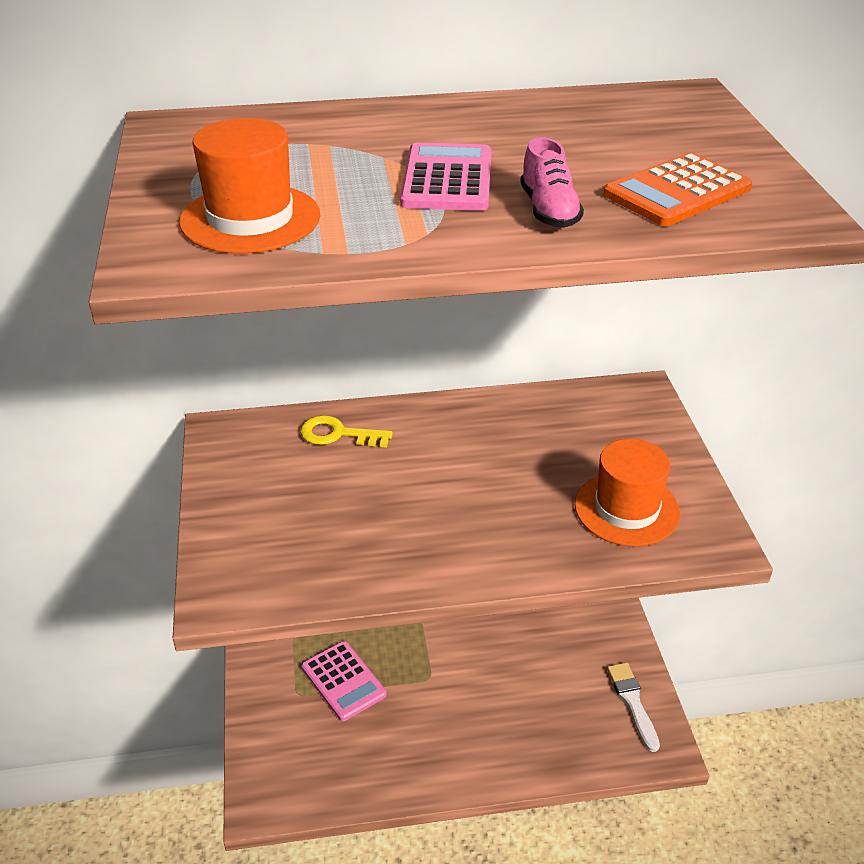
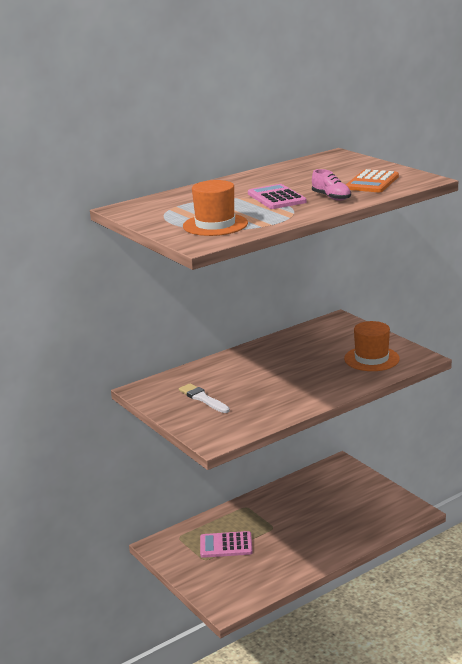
camera: 25 degrees left, 15 degrees down
(338, 434) = (204, 374): yellow key -> none
(343, 681) = (226, 545): pink calculator -> pink calculator turned 150 degrees clockwise
(632, 702) = (387, 500): white brush -> white brush (203, 398)

